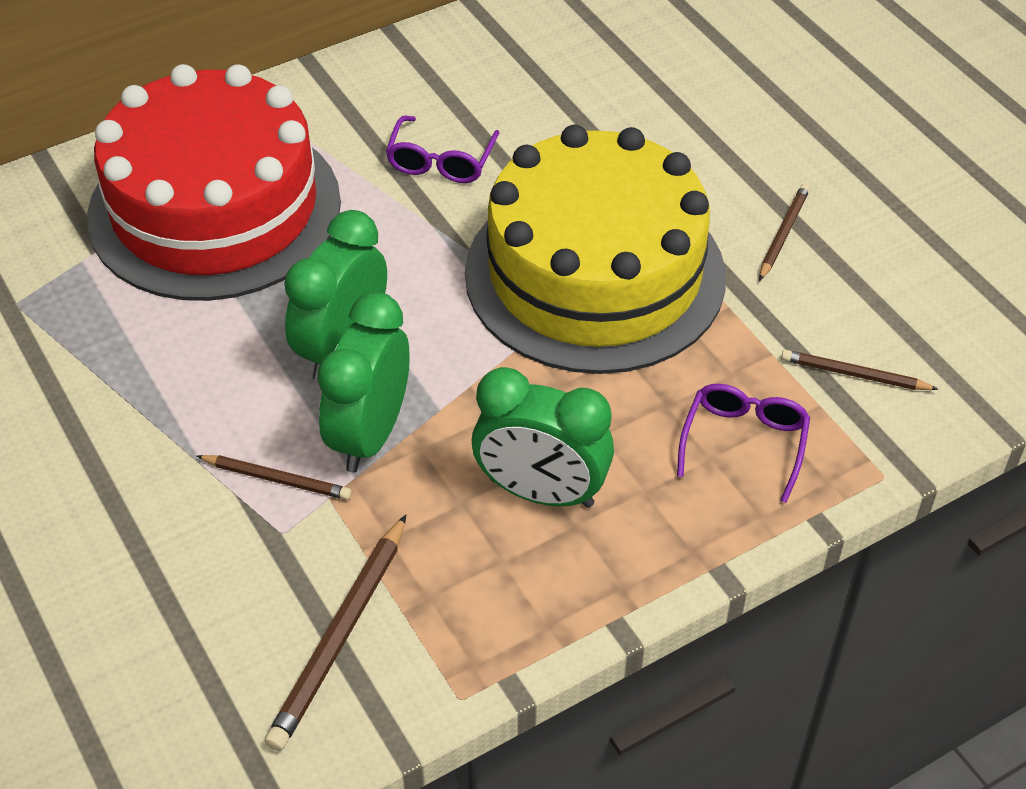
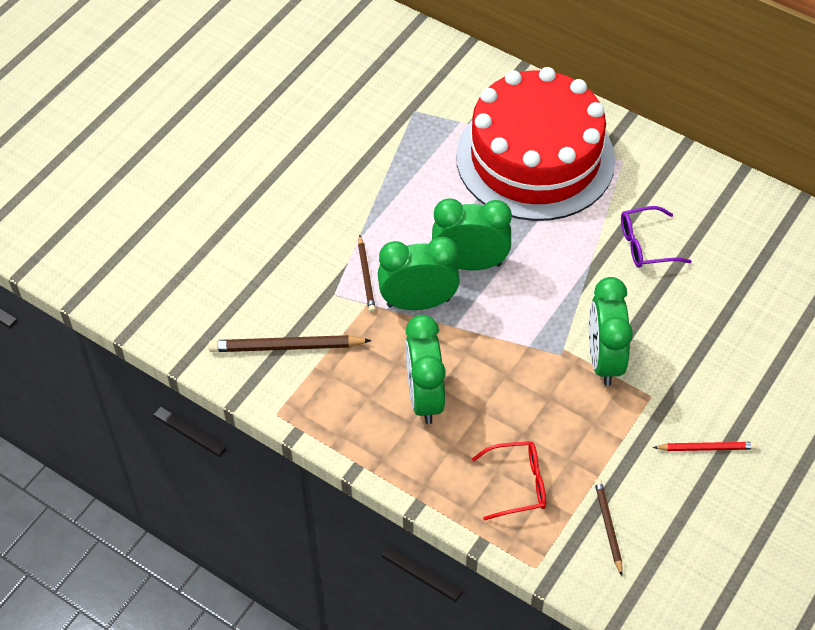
camera: 65 degrees right, 5 degrees up
(595, 274) = (604, 360): yellow cake -> green clock
(744, 442) = (518, 484): purple glasses -> red glasses
(783, 234) = (706, 448): brown pencil -> red pencil

